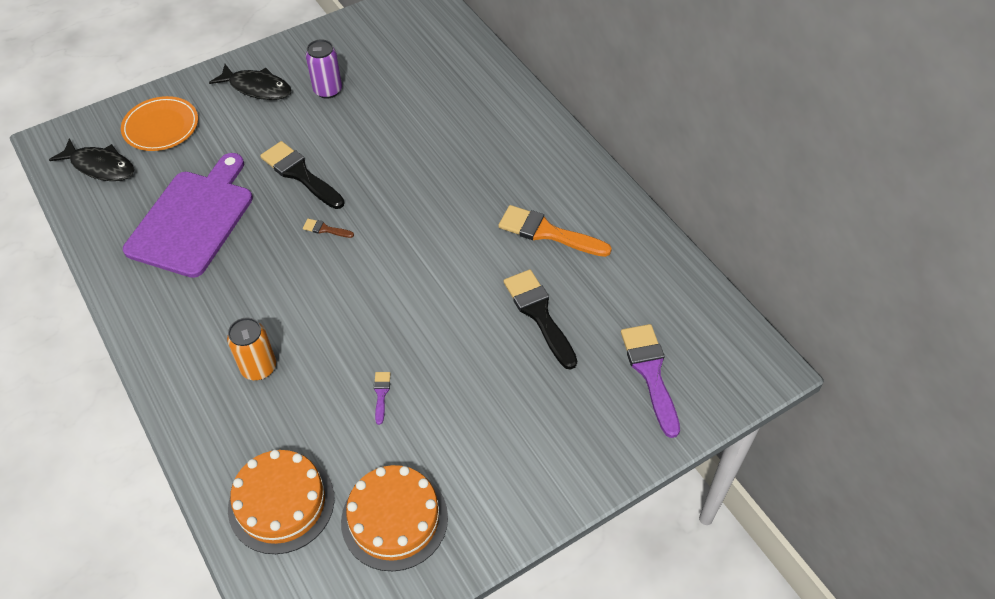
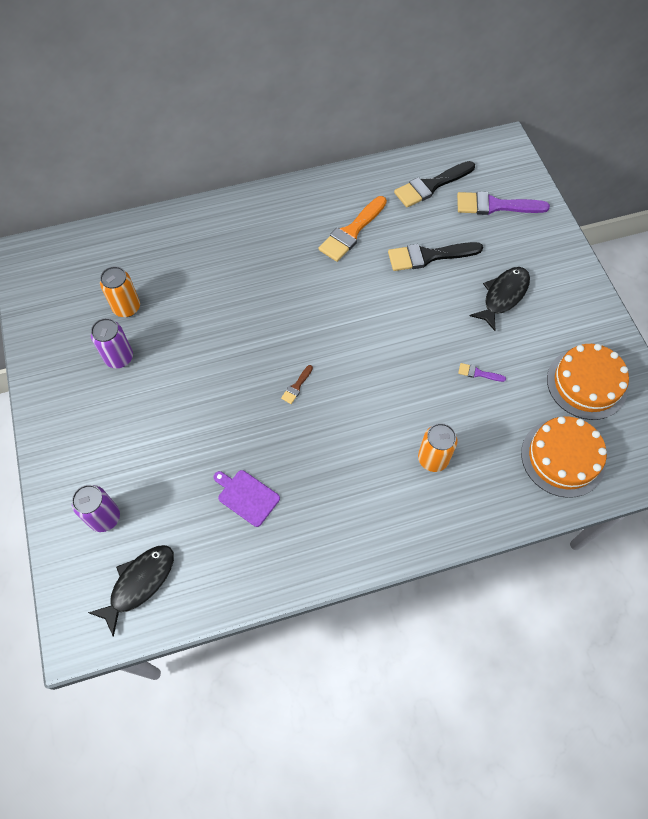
camera: 75 degrees left, 10 degrees up
(161, 127) = (104, 517): orange plate -> purple can
(193, 219) = (247, 496): purple cutting board -> purple cutting board, size x0.46
(257, 88) = (87, 419): black fish -> black fish (503, 296)
(300, 174) = (222, 397): black brush -> black brush (431, 186)
(386, 79) = (127, 307): none -> orange can

